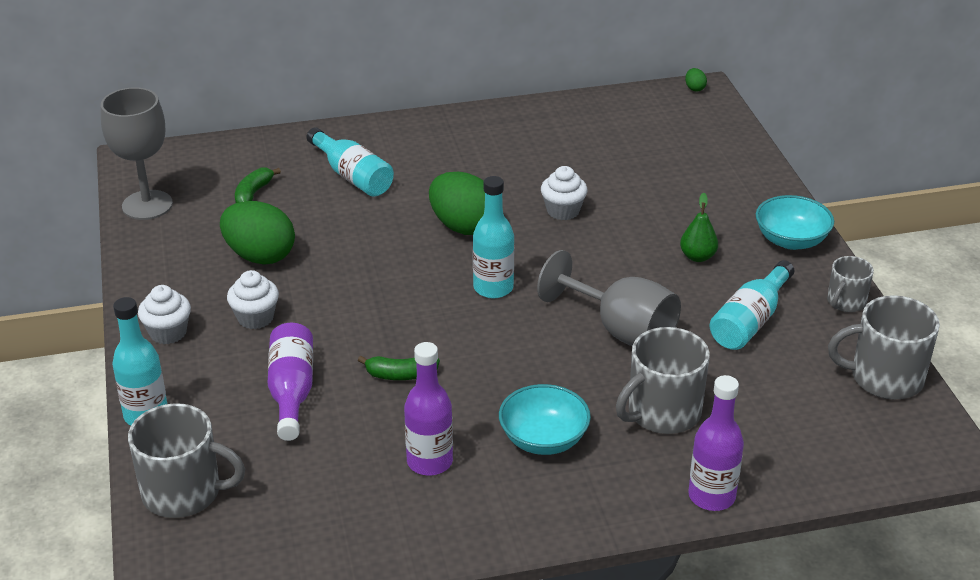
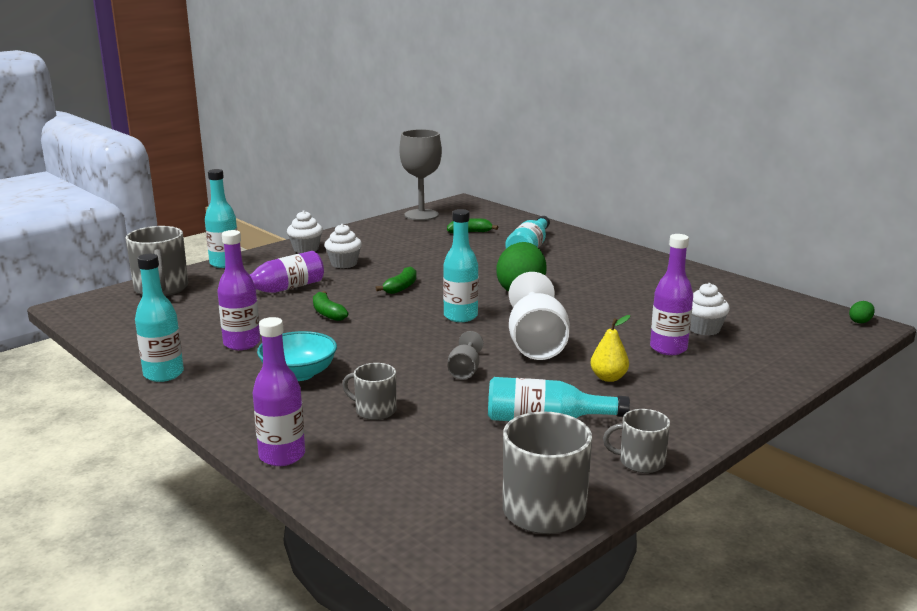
camera: 60 degrees right, 15 degrees down
(260, 256) = (408, 249): green egg -> none
(376, 300) = (401, 287): none -> green banana
(464, 541) = (163, 374): none -> turquoise bottle
(563, 211) = (591, 315): white cupcake -> white cupcake (704, 329)
(598, 267) = (536, 344): none -> white goblet
(621, 330) = (465, 370): grey goblet -> grey goblet, size x0.50
(662, 412) = (374, 410): grey mug -> grey mug, size x0.58
(667, 202) = (668, 348): none -> purple bottle
(697, 257) = (608, 378): green pear -> yellow pear
(791, 240) = (699, 413): turquoise bowl -> none

